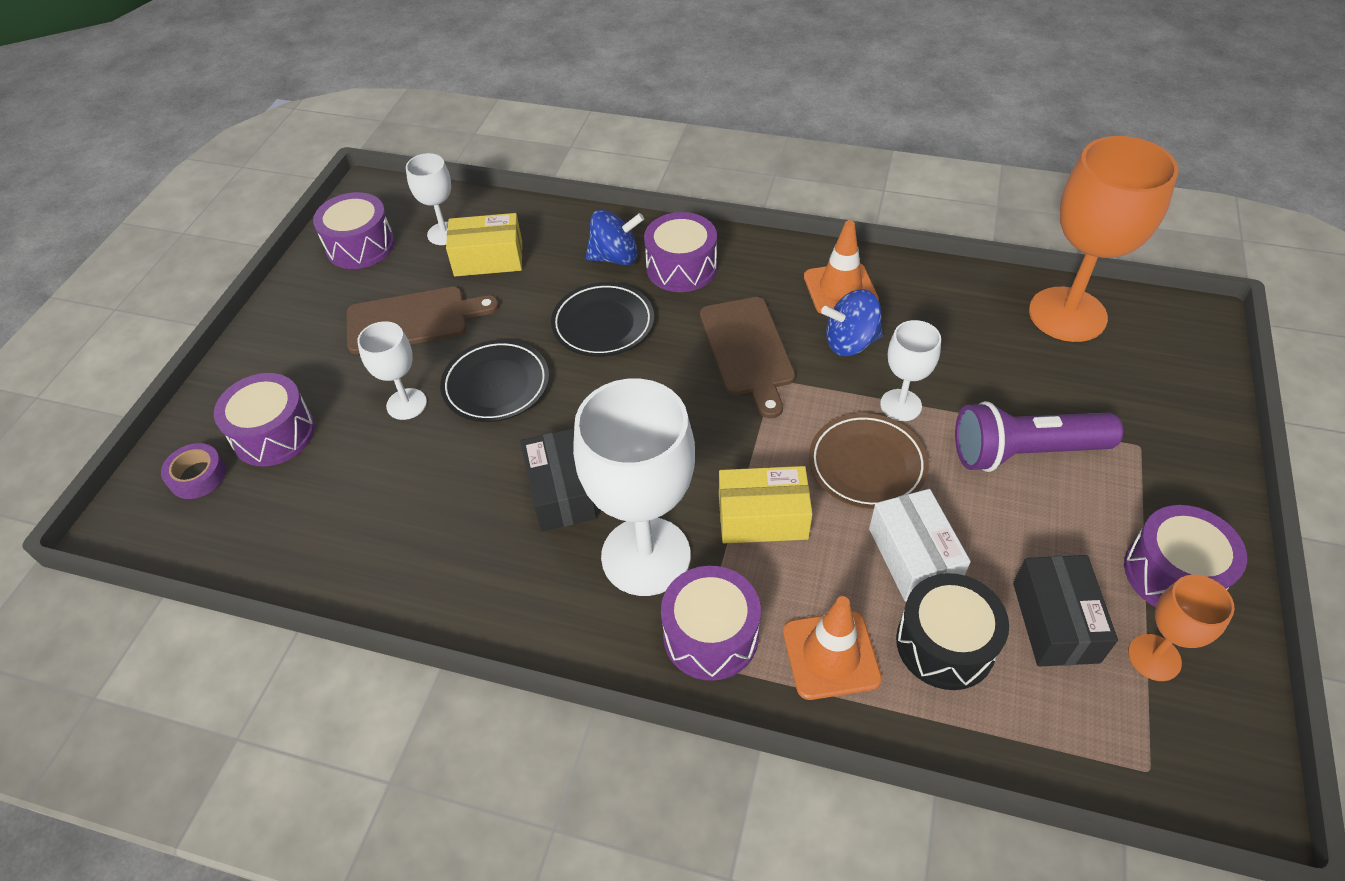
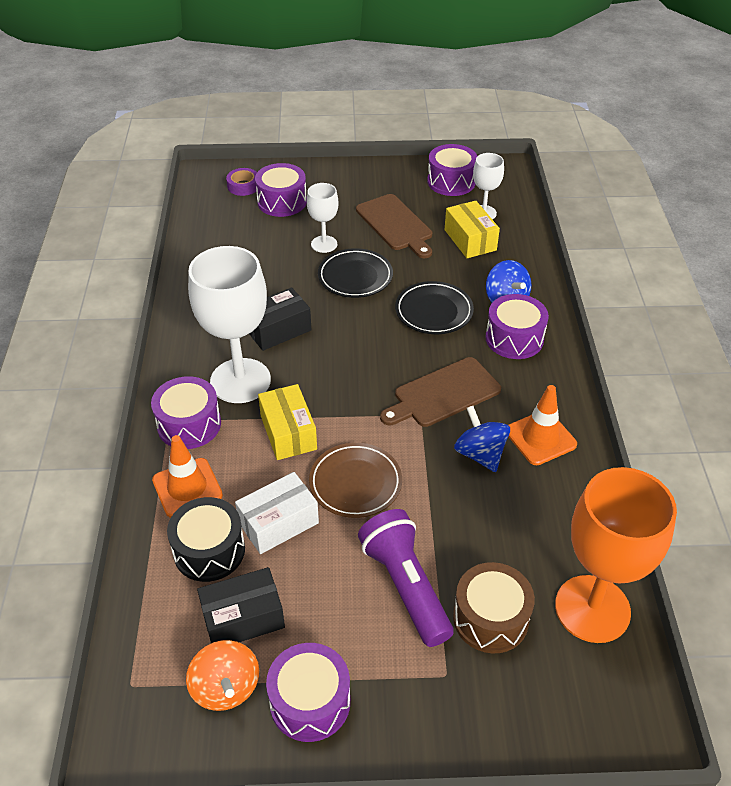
camera: 70 degrees right, 5 degrees down
(900, 405) = (424, 496): white goblet -> none
(1073, 392) = (490, 618): none -> brown drum
(1154, 657) = (226, 688): orange goblet -> orange spinning top

